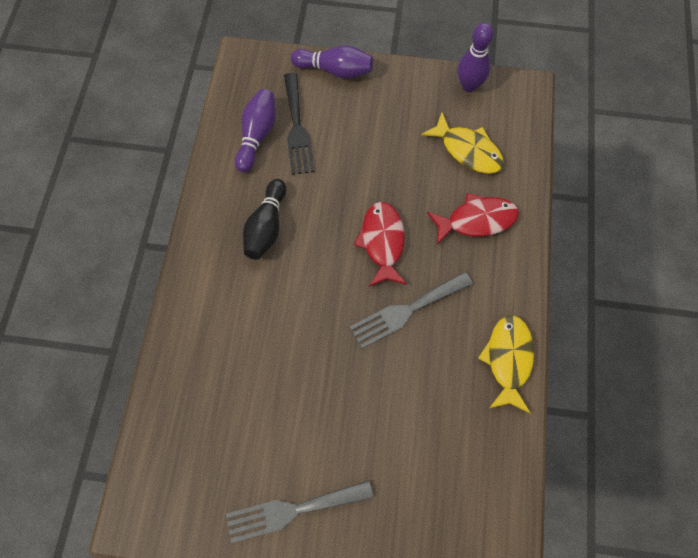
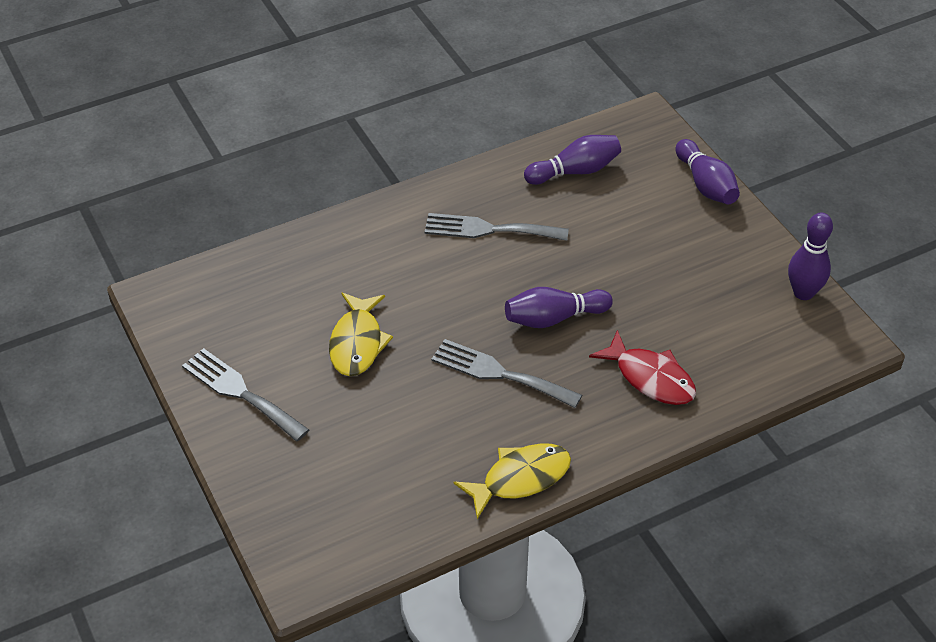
camera: 55 degrees right, 20 degrees down
(266, 227) = (489, 229): black bowling pin -> grey fork
(297, 128) = (612, 193): black fork -> none
(382, 242) = (554, 318): red fish -> purple bowling pin
(468, 150) = (724, 330): yellow fish -> yellow fish (357, 343)

